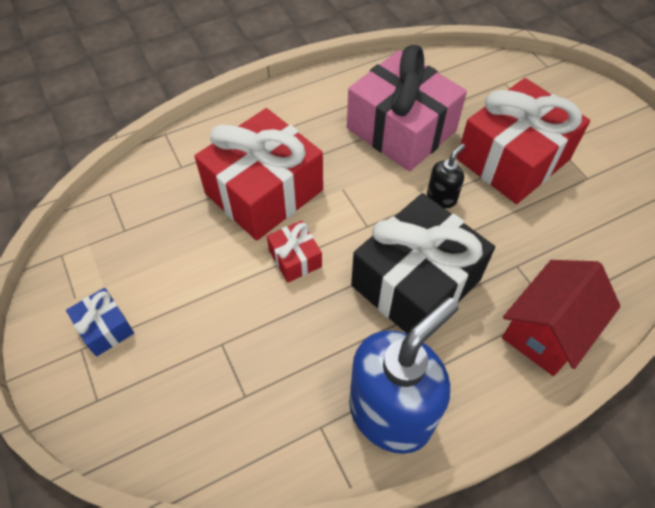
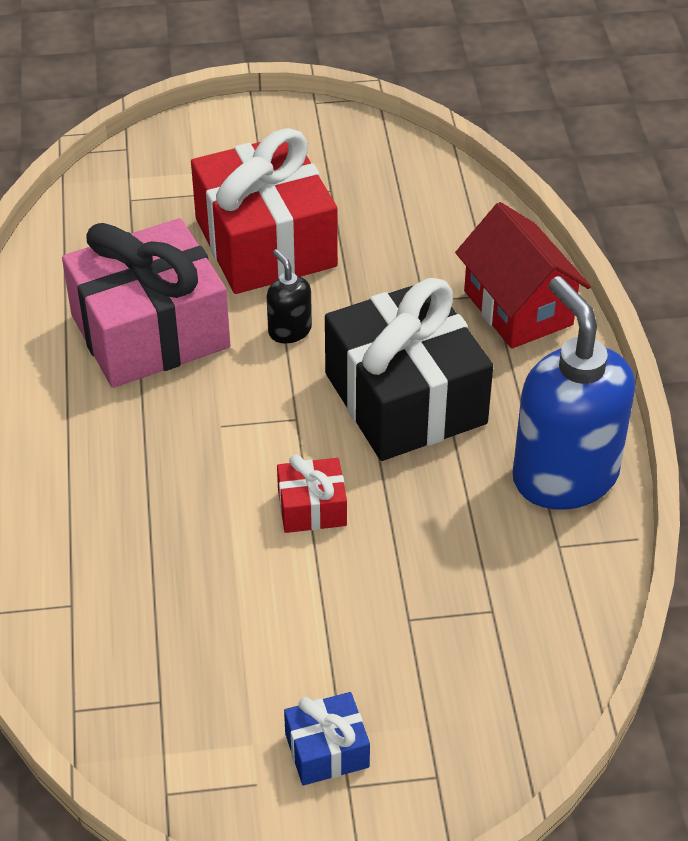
camera: 70 degrees left, 10 degrees down
(264, 192) = (178, 513): red gift -> none

